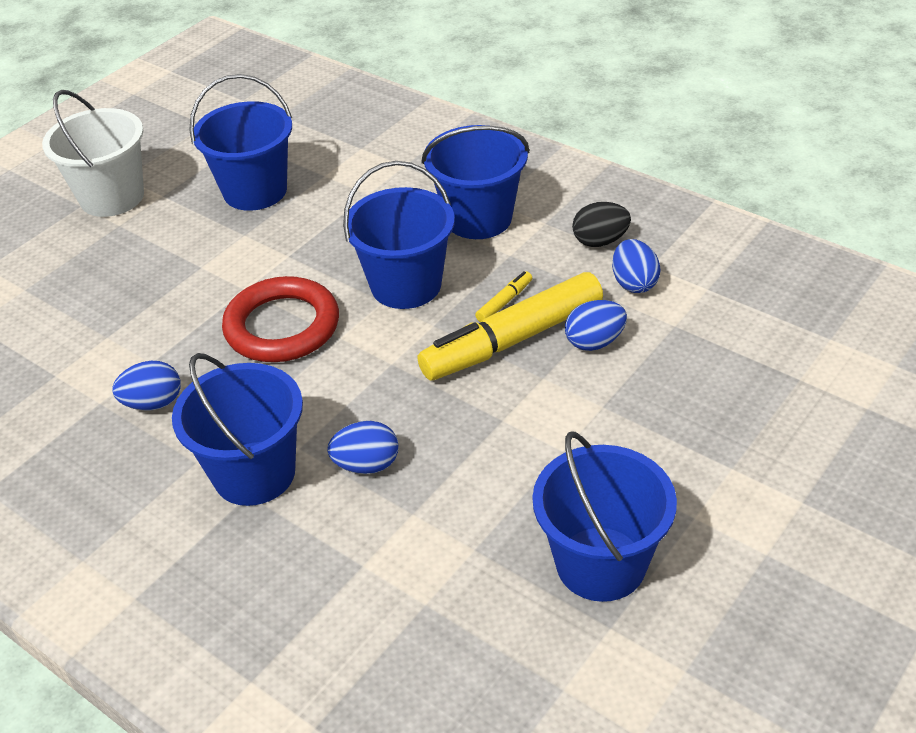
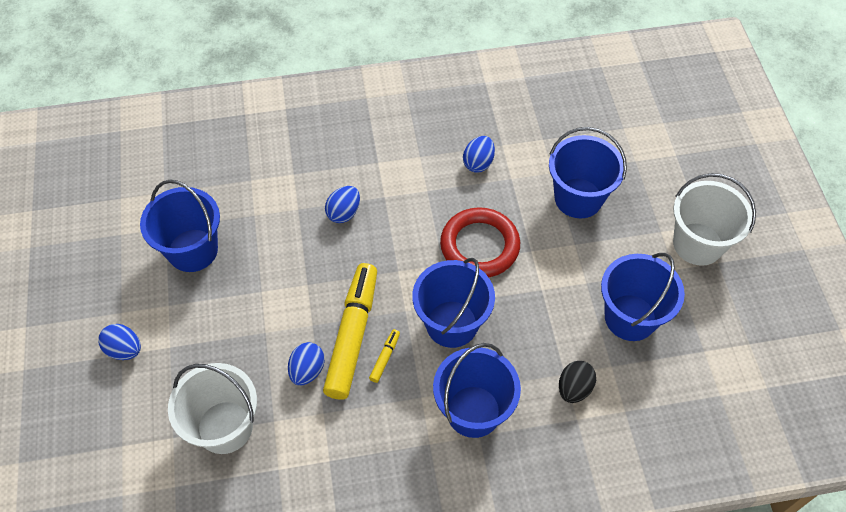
camera: 130 degrees right, 15 degrees up
(254, 473) = (387, 171): blue bucket -> blue bucket (578, 198)
(504, 302) = (385, 358): yellow marker -> yellow marker turned 150 degrees counterclockwise
(600, 241) = (379, 456): black egg -> black egg (574, 388)
(634, 283) = (326, 435): blue egg -> blue egg (124, 349)
(732, 352) = (225, 427): none -> white bucket

